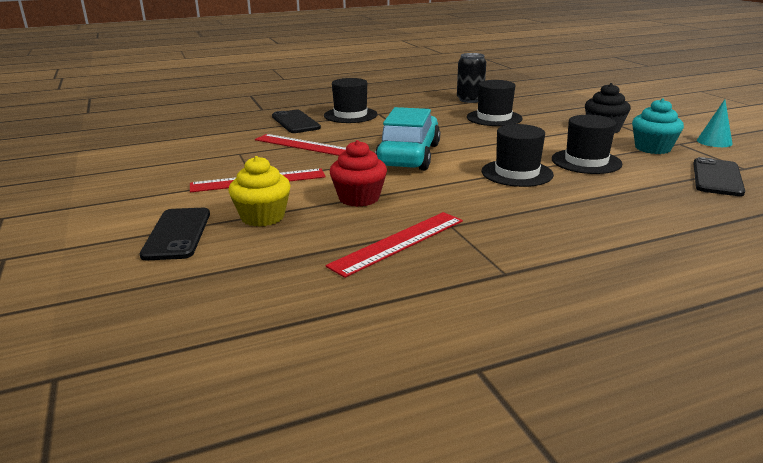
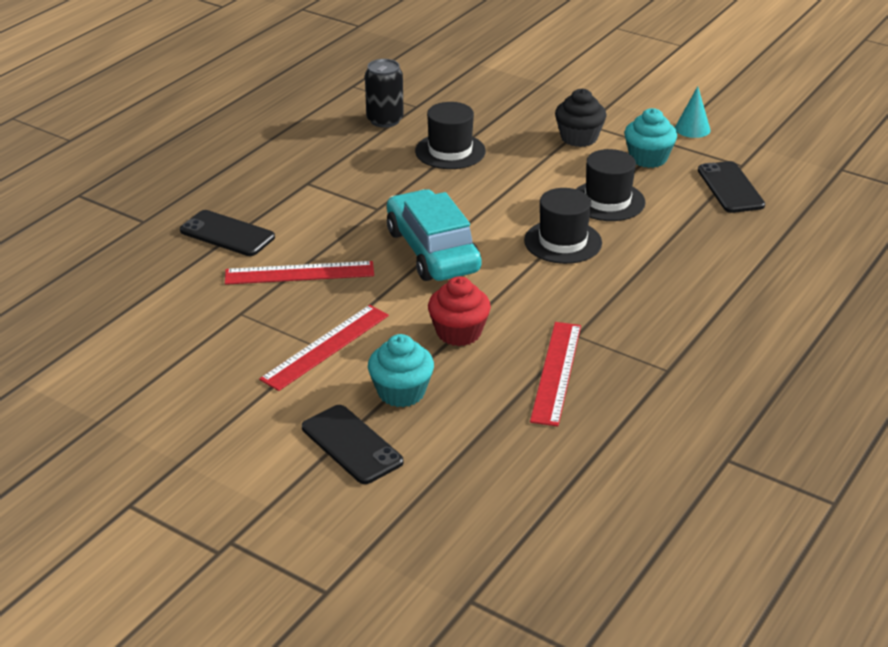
camera: 35 degrees left, 10 degrees up
(263, 217) = (401, 392): yellow cupcake -> turquoise cupcake
(350, 115) = (277, 198): black hat -> none

